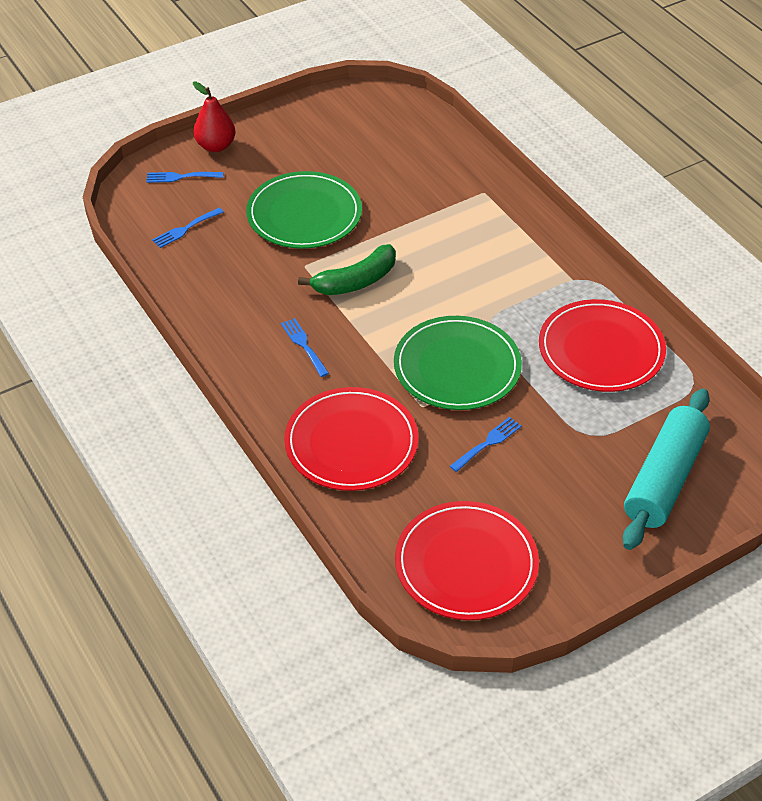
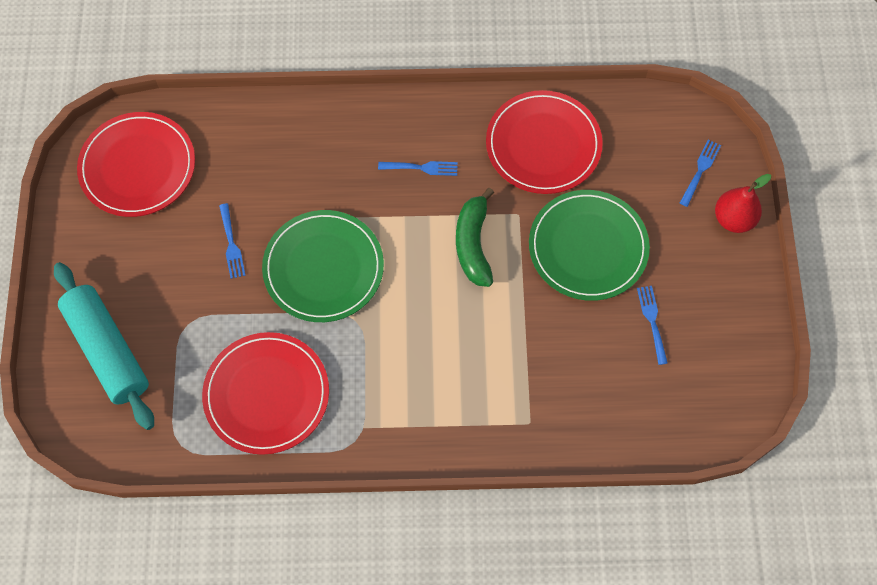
camera: 120 degrees right, 20 degrees up
(185, 229) = (622, 143): blue fork -> blue fork (652, 321)
(351, 443) = (297, 150): red plate -> red plate (543, 145)

